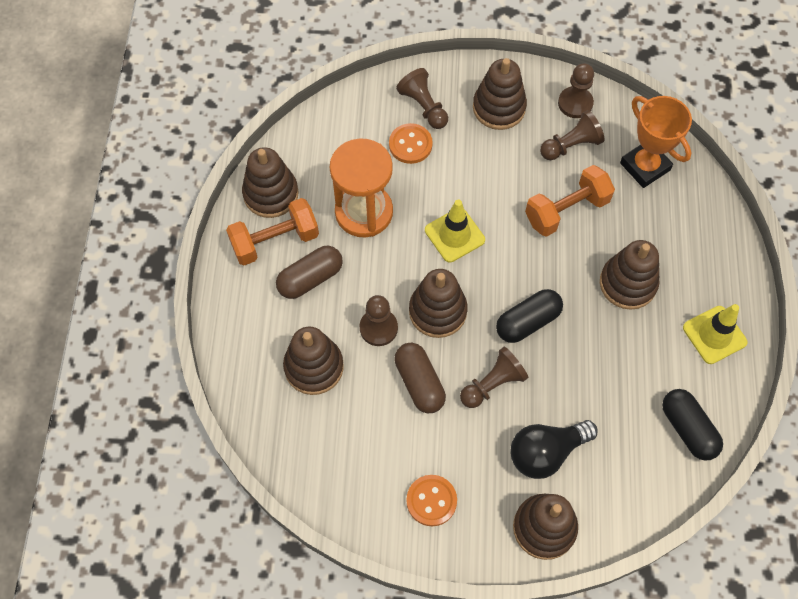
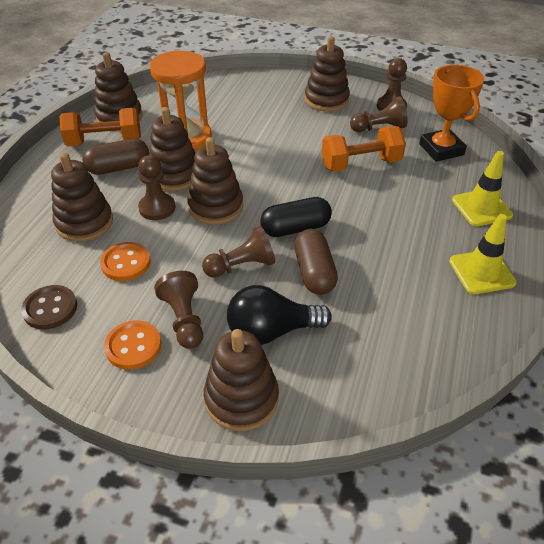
camera: 15 degrees right, 20 degrees down
(336, 480) = (50, 308): none -> brown button
(410, 144) = (245, 108): orange button -> orange button (126, 263)
(419, 383) = (172, 251): brown capsule -> brown capsule (314, 272)
(423, 106) = (266, 91): brown pawn -> brown pawn (184, 319)
(454, 235) = (255, 163): yellow traffic cone -> yellow traffic cone (481, 208)
(627, 283) = (402, 219): brown stacking toy -> brown stacking toy (174, 175)
(688, 429) = (434, 343): black capsule -> none

